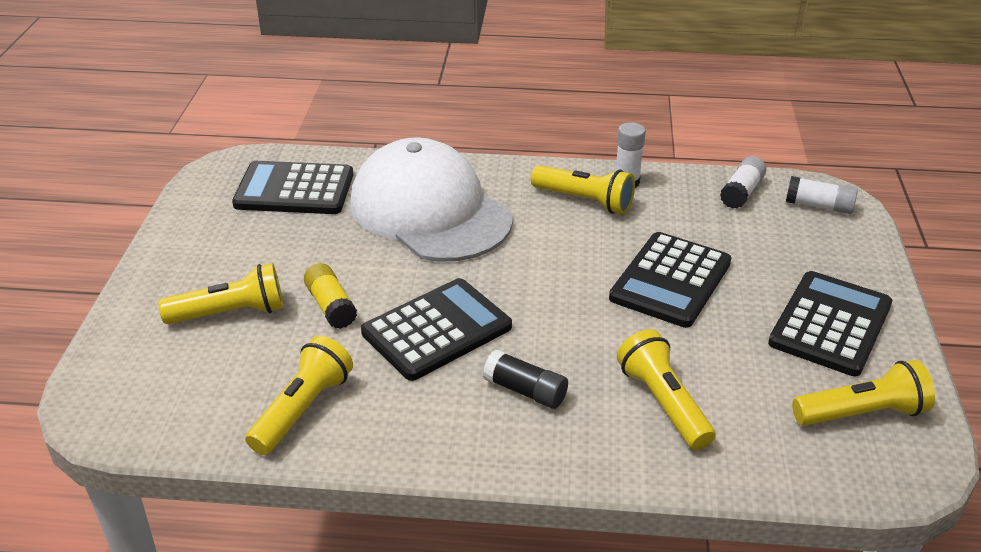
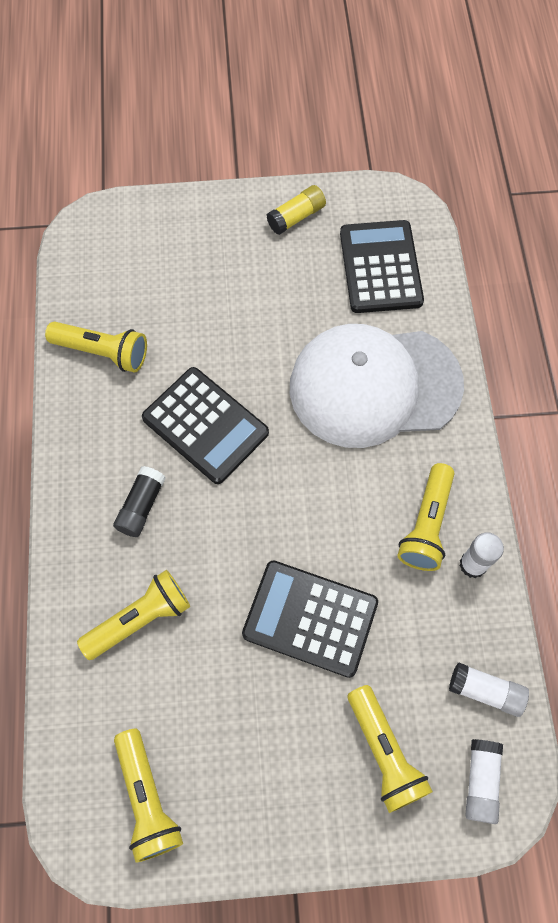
camera: 80 degrees right, 30 degrees up
(231, 313) = (202, 272): yellow flashlight -> yellow flashlight (384, 752)
(331, 306) = (222, 340): yellow glue stick -> yellow glue stick (296, 217)
(430, 211) = (374, 386): white cap -> white cap turned 135 degrees counterclockwise
(830, 324) = (270, 778): black calculator -> none

